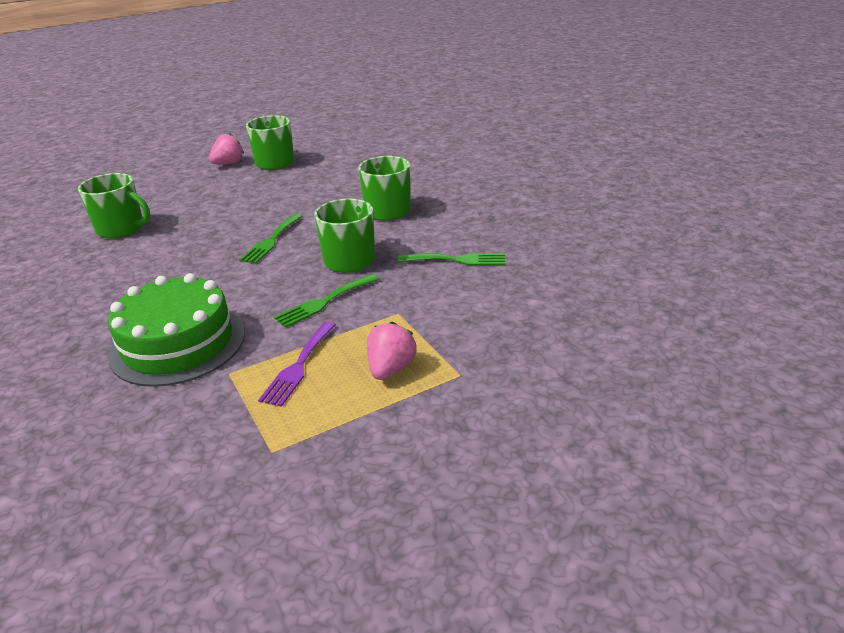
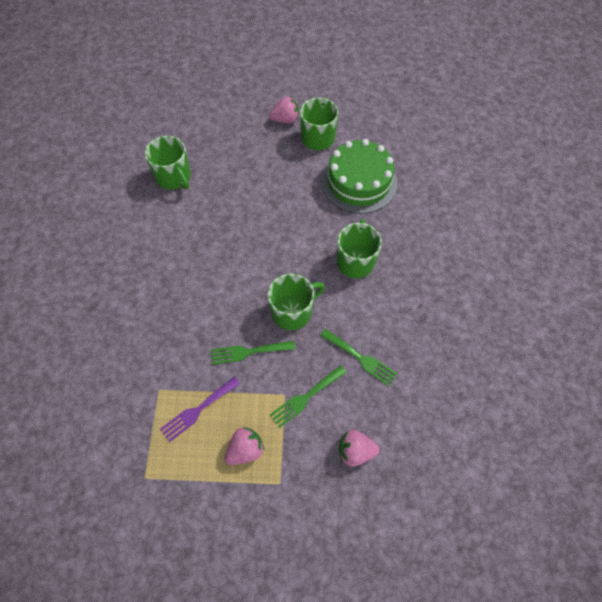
camera: 30 degrees right, 30 degrees up
(178, 344) = (146, 340): green cake -> green cake (359, 182)
(271, 241) = (256, 253): green fork -> green fork (305, 397)
(519, 316) = (355, 451): none -> pink strawberry

